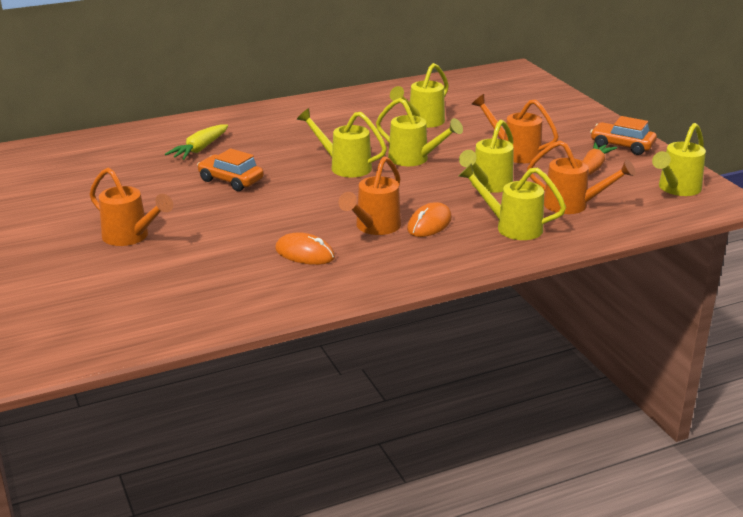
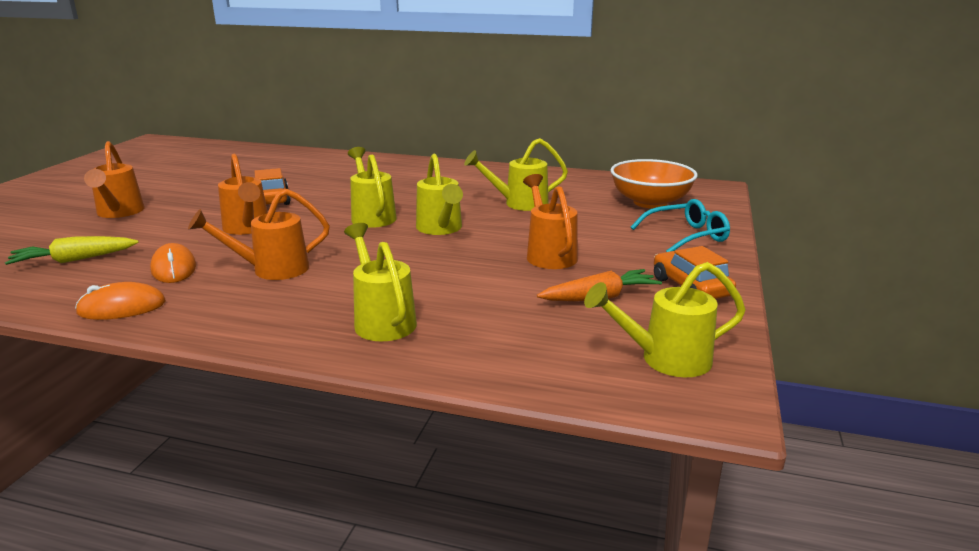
camera: 40 degrees right, 5 degrees down
(200, 149) = (308, 174): yellow carrot -> yellow carrot (74, 260)
(429, 224) = (319, 285): orange mouse -> orange mouse (122, 308)
(488, 186) = (452, 273): yellow watering can -> none
(500, 94) = (650, 202): none -> orange bowl
(563, 113) = (686, 236): none -> turquoise glasses
(572, 205) = (494, 325): orange watering can -> orange watering can (247, 228)

